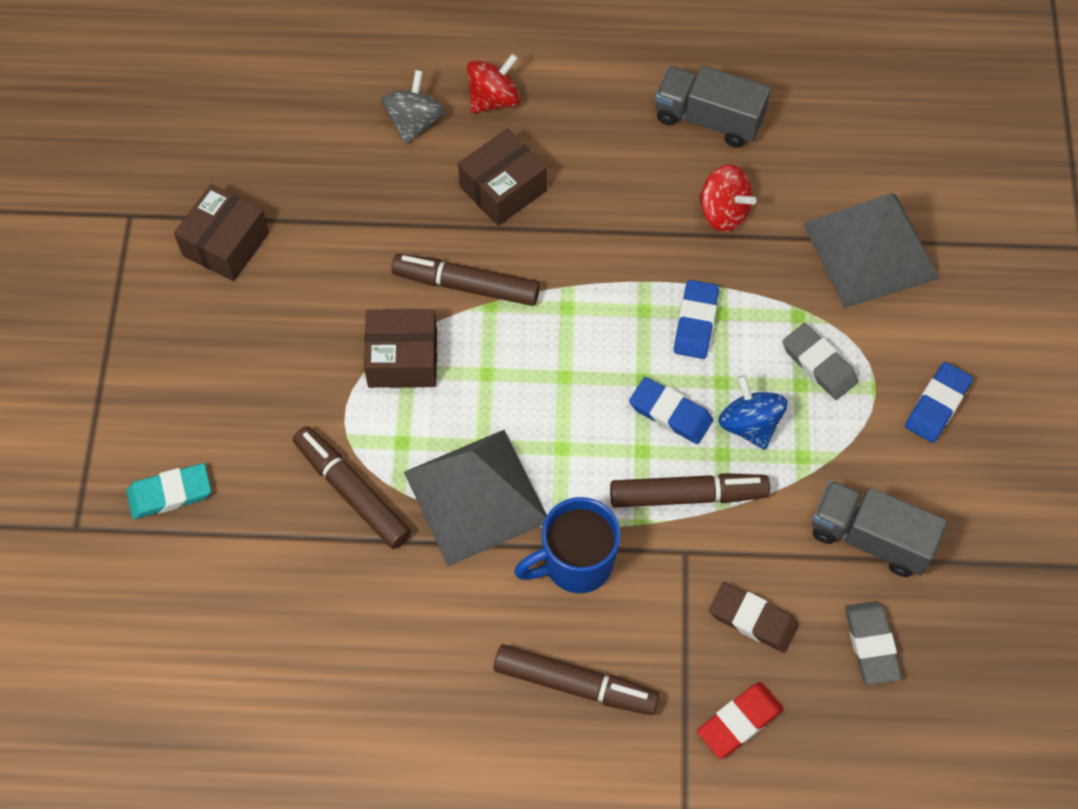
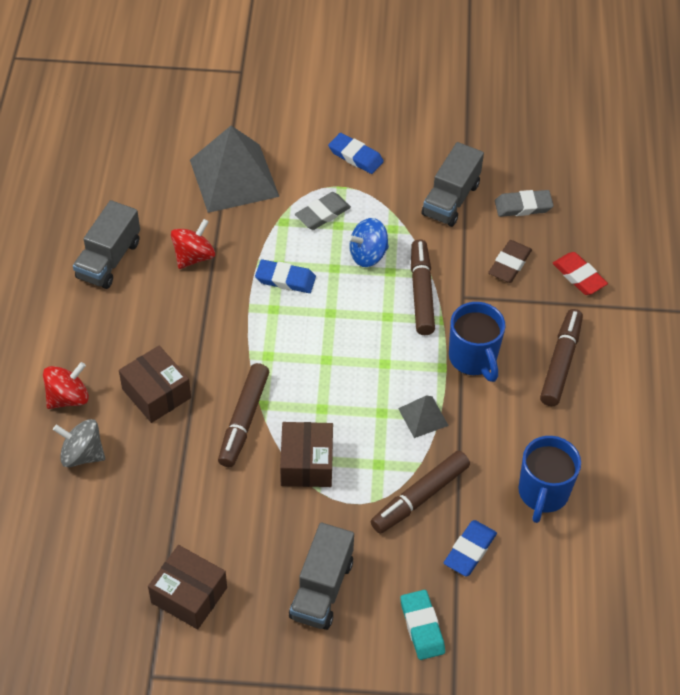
camera: 90 degrees left, 10 degrees down
(226, 381) = (321, 589): none -> grey truck
(356, 647) = (543, 493): none -> blue mug
(476, 496) = (423, 416): grey pyramid -> grey pyramid, size x0.46
(494, 99) = (68, 398): red spinning top -> red spinning top turned 90 degrees clockwise
(670, 413) = (358, 298): blue eraser -> blue eraser (469, 550)

